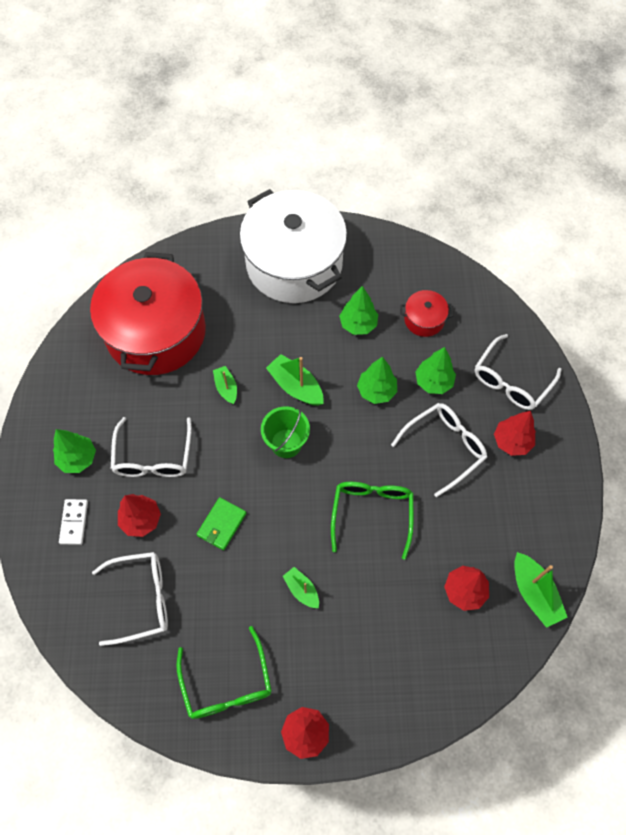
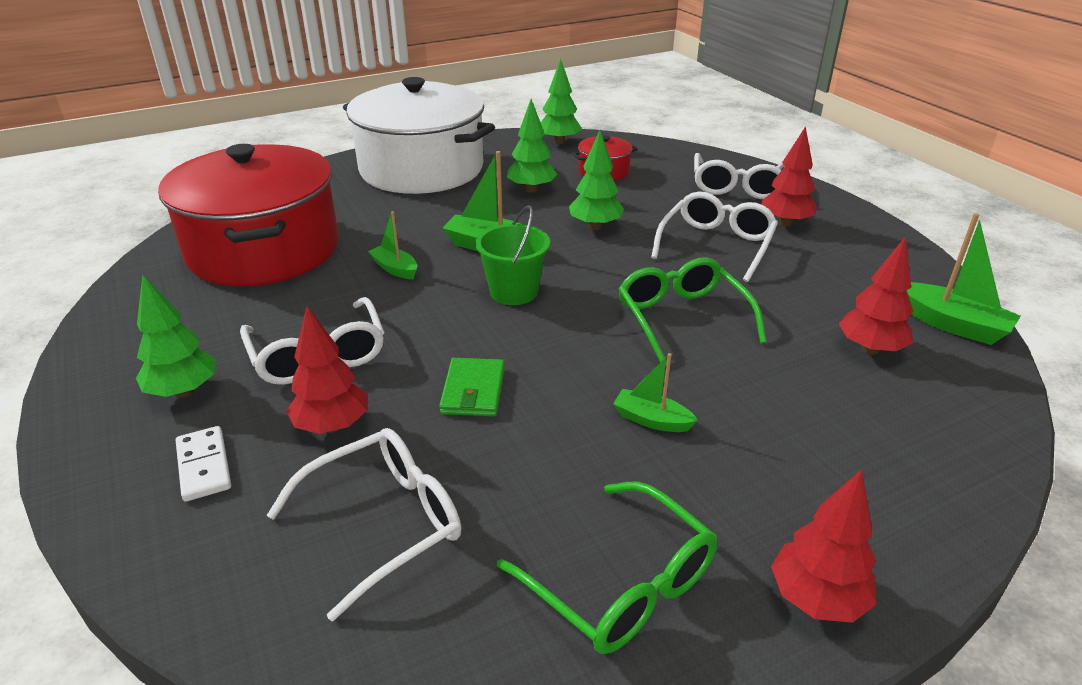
camera: 25 degrees left, 30 degrees down
(433, 382) = (655, 206): green tree -> green tree (559, 142)

